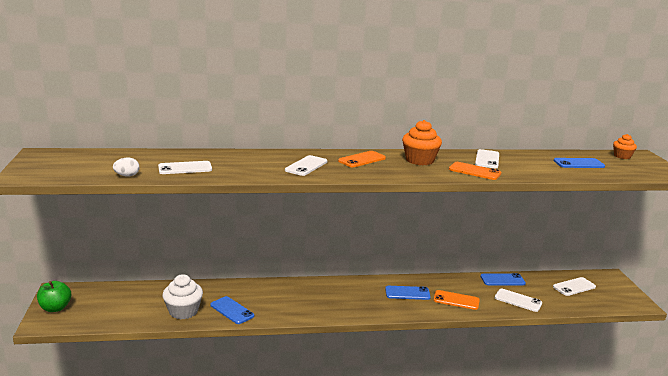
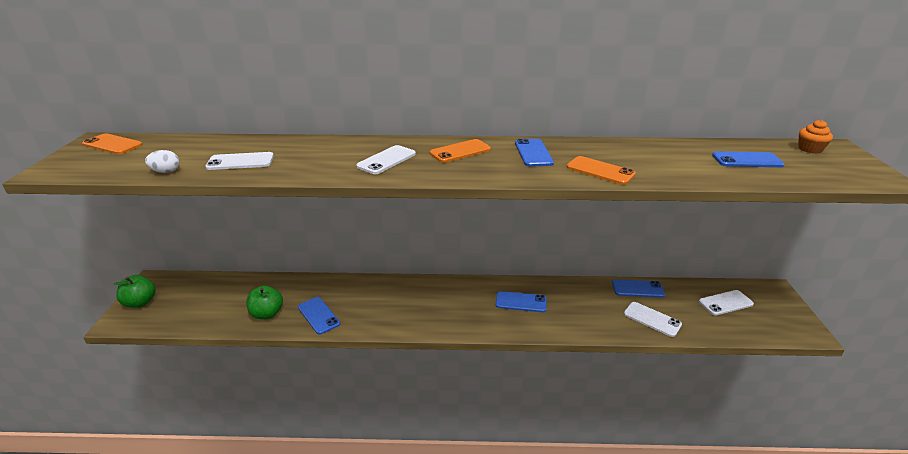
camera: 10 degrees right, 10 degrees up
(183, 311) = (267, 314): white cupcake -> green apple
(419, 160) = (533, 153): orange cupcake -> blue phone
(456, 300) = (576, 315): orange phone -> orange phone (112, 144)
(487, 159) = (622, 152): white phone -> none

